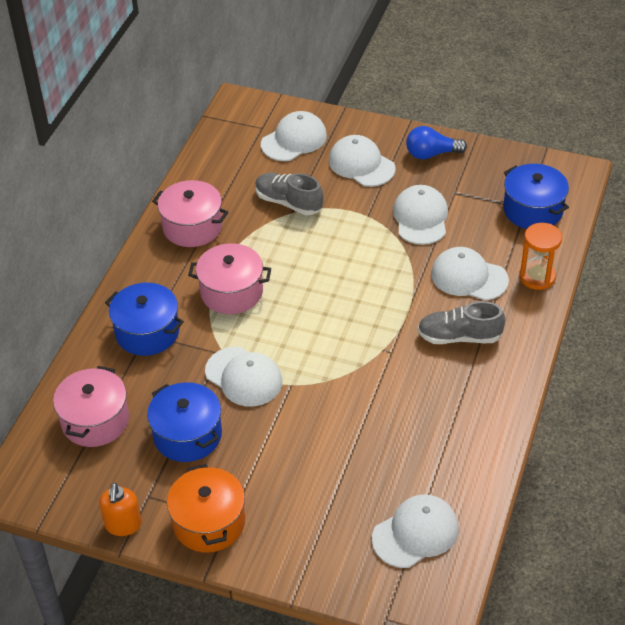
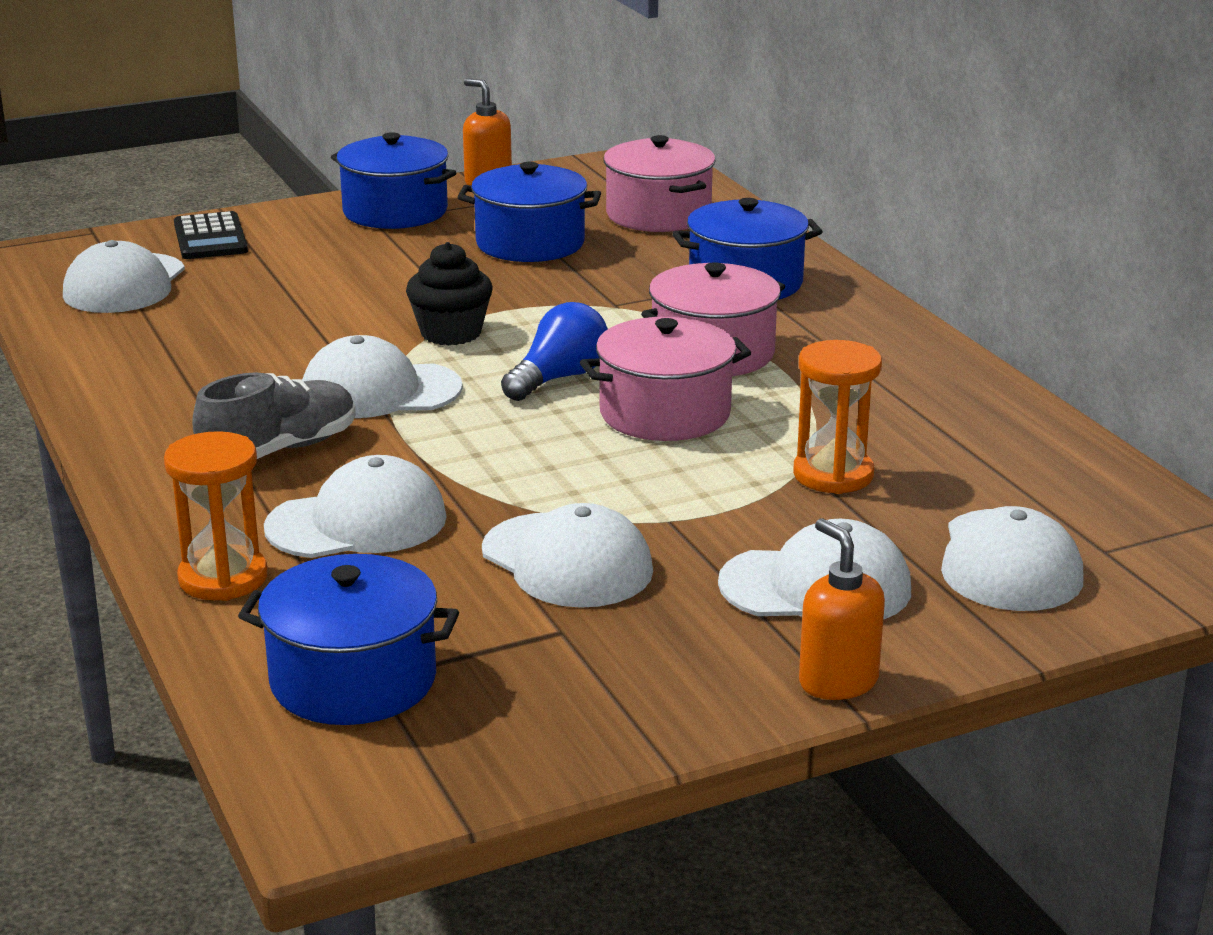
camera: 135 degrees right, 20 degrees down
(192, 227) = (913, 385): pink pot -> pink pot (665, 413)
(209, 522) = (395, 211): orange pot -> blue pot
(244, 377) = (545, 300): white cap -> white cap (380, 391)
(288, 202) = (833, 475): grey shoe -> orange hourglass
(312, 377) = (451, 333): none -> black cupcake
(330, 561) = (210, 238): none -> black calculator
(401, 133) = (837, 681): none -> orange soap dispenser
(431, 154) = (712, 674): blue light bulb -> blue light bulb (559, 378)

